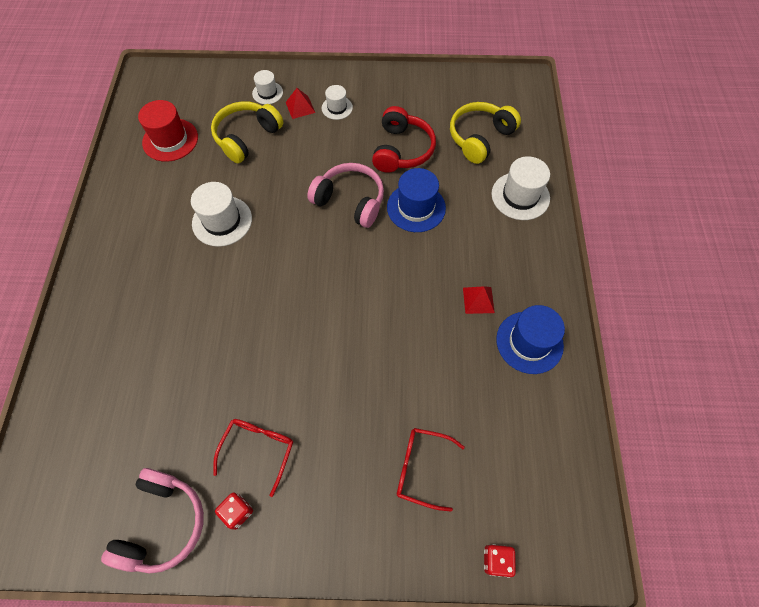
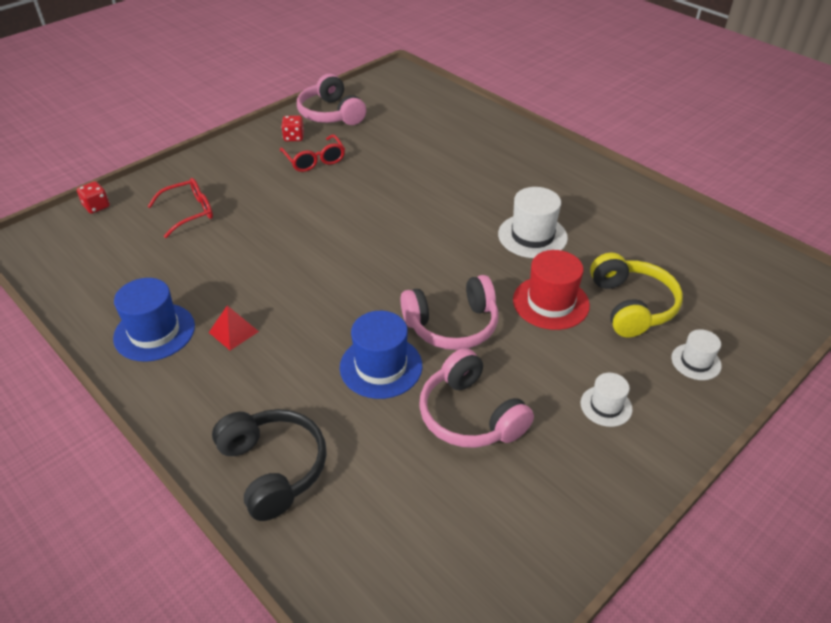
camera: 135 degrees right, 20 degrees down
(170, 140) = (683, 255): red hat -> red hat (550, 302)
(300, 107) = (640, 374): red pyramid -> none
(402, 150) = (470, 415): red headphones -> pink headphones
(480, 138) = (397, 510): yellow headphones -> none
(520, 196) = (273, 468): white hat -> black headphones

